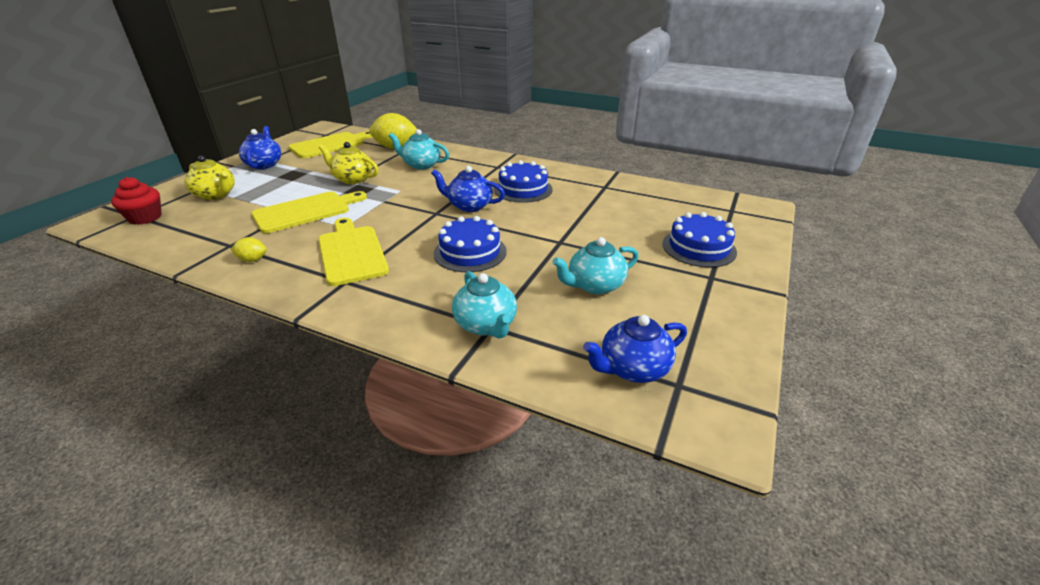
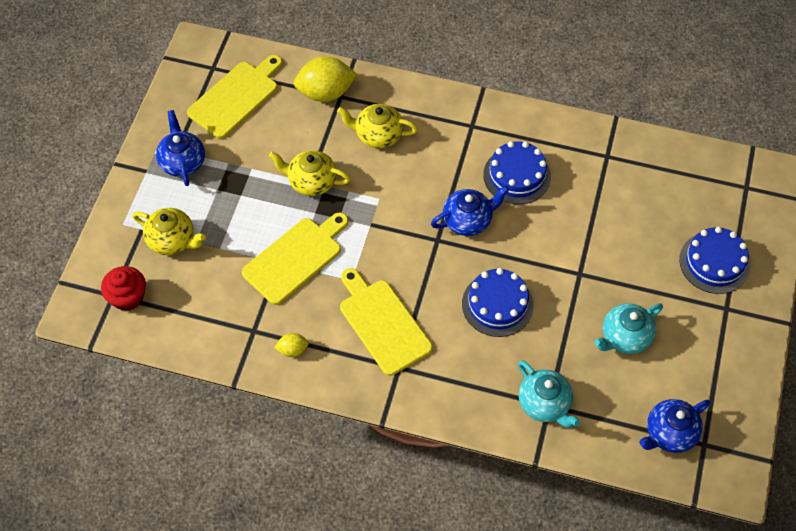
camera: 10 degrees left, 25 degrees up
(421, 165) = (378, 135): turquoise teapot -> yellow teapot
(469, 206) = (468, 220): blue teapot -> blue teapot turned 150 degrees clockwise

